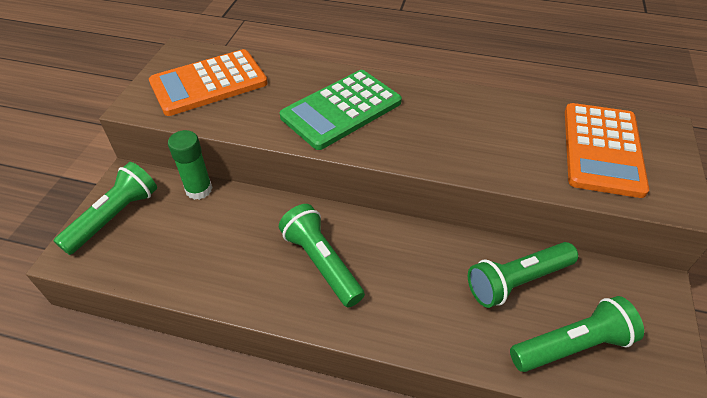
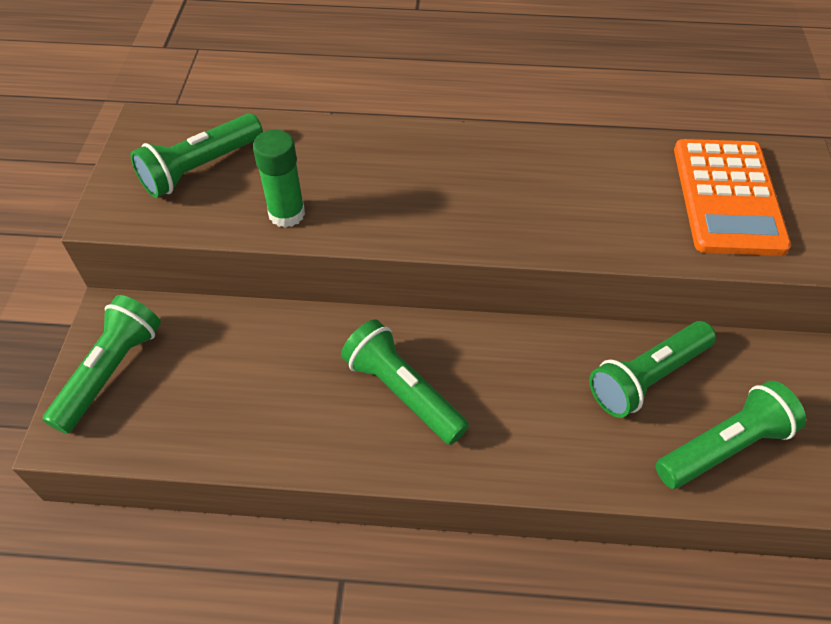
camera: 10 degrees left, 5 degrees up
(199, 189) = (215, 317): green glue stick -> green glue stick (287, 214)
(209, 83) = (200, 168): orange calculator -> green flashlight
(341, 110) = (391, 184): green calculator -> none

